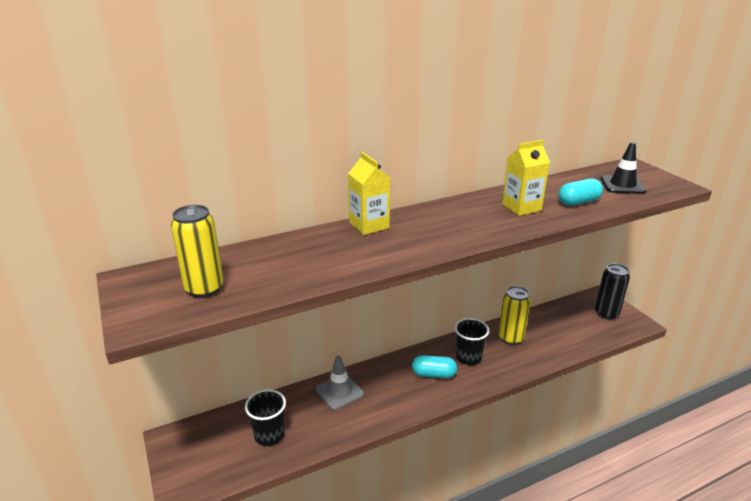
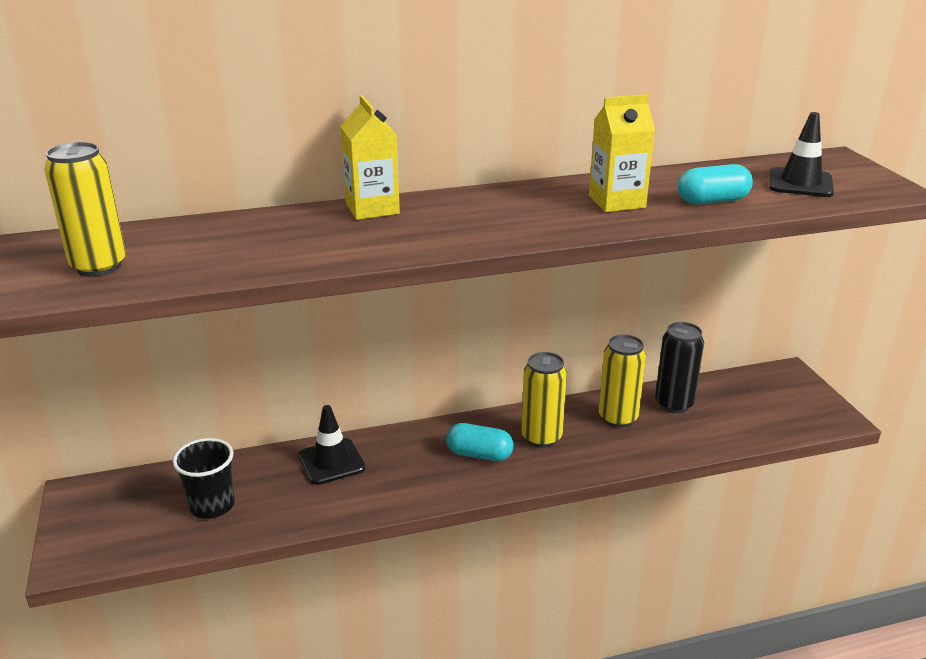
camera: 10 degrees right, 0 degrees up
(339, 392) = (331, 462): grey traffic cone -> black traffic cone
(468, 357) = (541, 437): black cup -> yellow can
(606, 313) = (788, 399): black can -> black can (674, 404)

